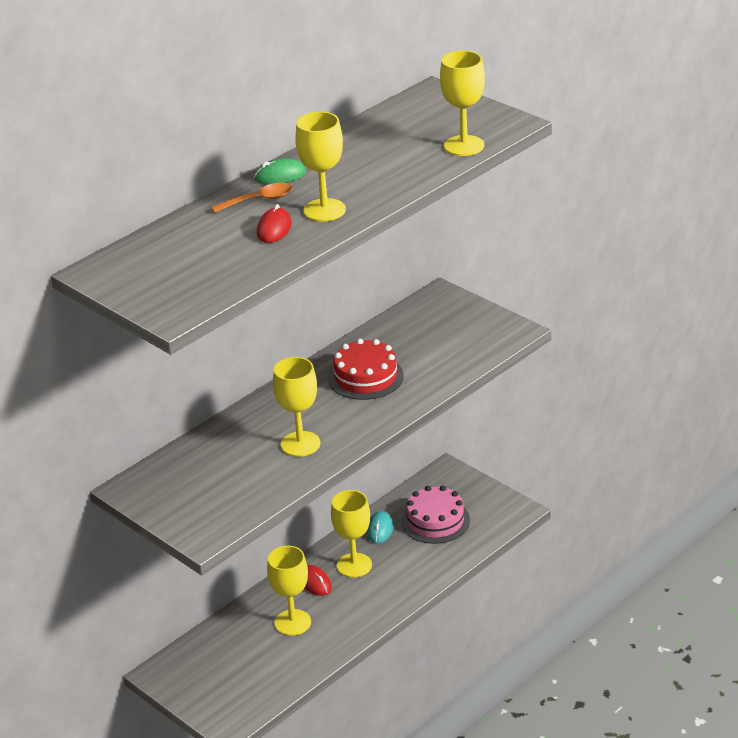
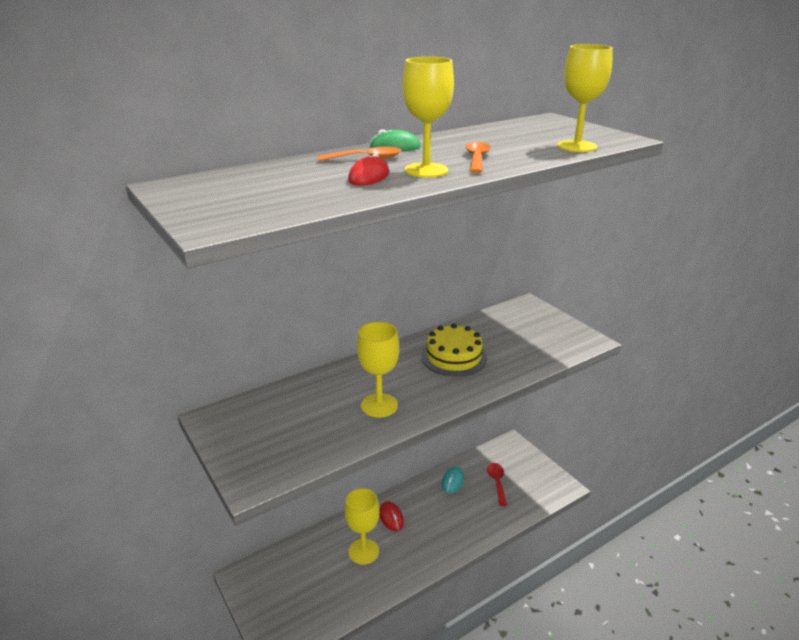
camera: 10 degrees right, 5 degrees down
(354, 565) = (426, 508): yellow goblet -> none
(365, 377) = (453, 357): red cake -> yellow cake
(368, 184) = (477, 159): none -> orange spoon
(435, 521) = (497, 482): pink cake -> red spoon

